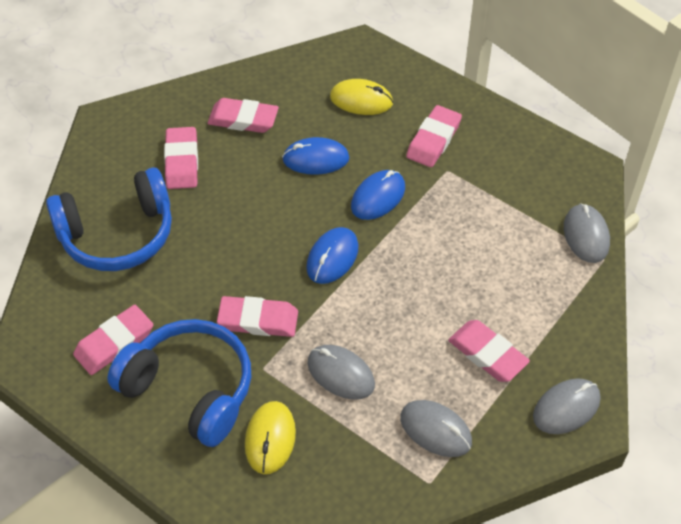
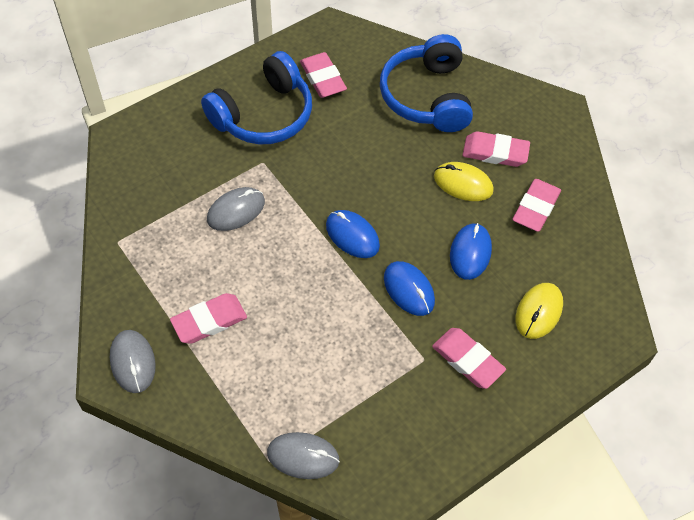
camera: 105 degrees right, 5 degrees up
(258, 320) = (308, 169): pink eraser -> none
(270, 439) = (201, 153): yellow mouse -> yellow mouse (463, 183)
(435, 430) = (158, 260): grey mouse -> none

